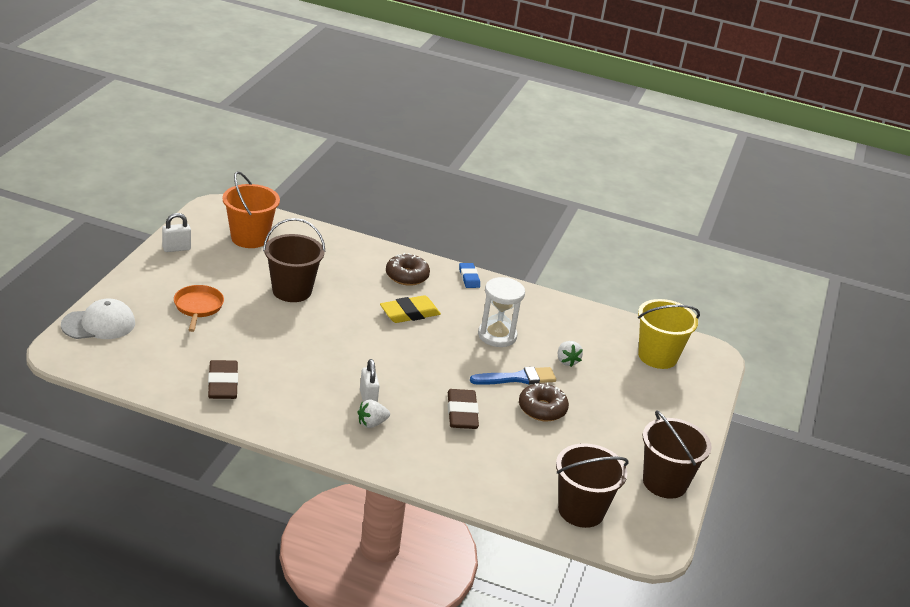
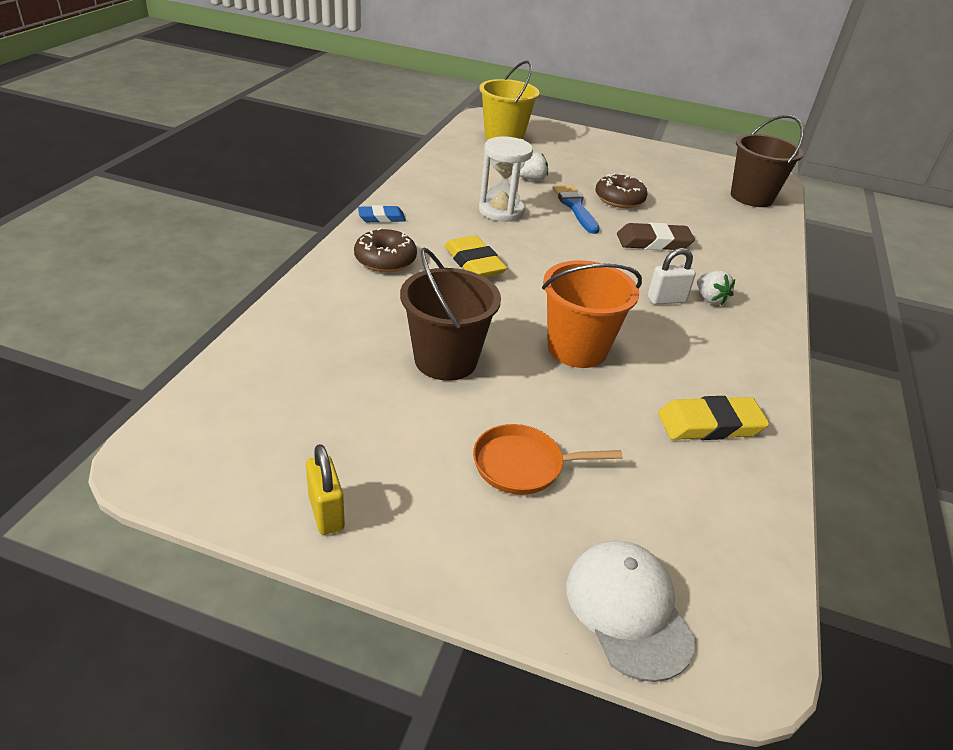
camera: 90 degrees left, 5 degrees up
(176, 248) = (326, 513): white padlock -> yellow padlock
(223, 384) = (710, 424): brown eraser -> yellow eraser
(249, 238) = (283, 410): orange bucket -> orange bucket (577, 349)
(664, 482) = (686, 159): brown bucket -> none

